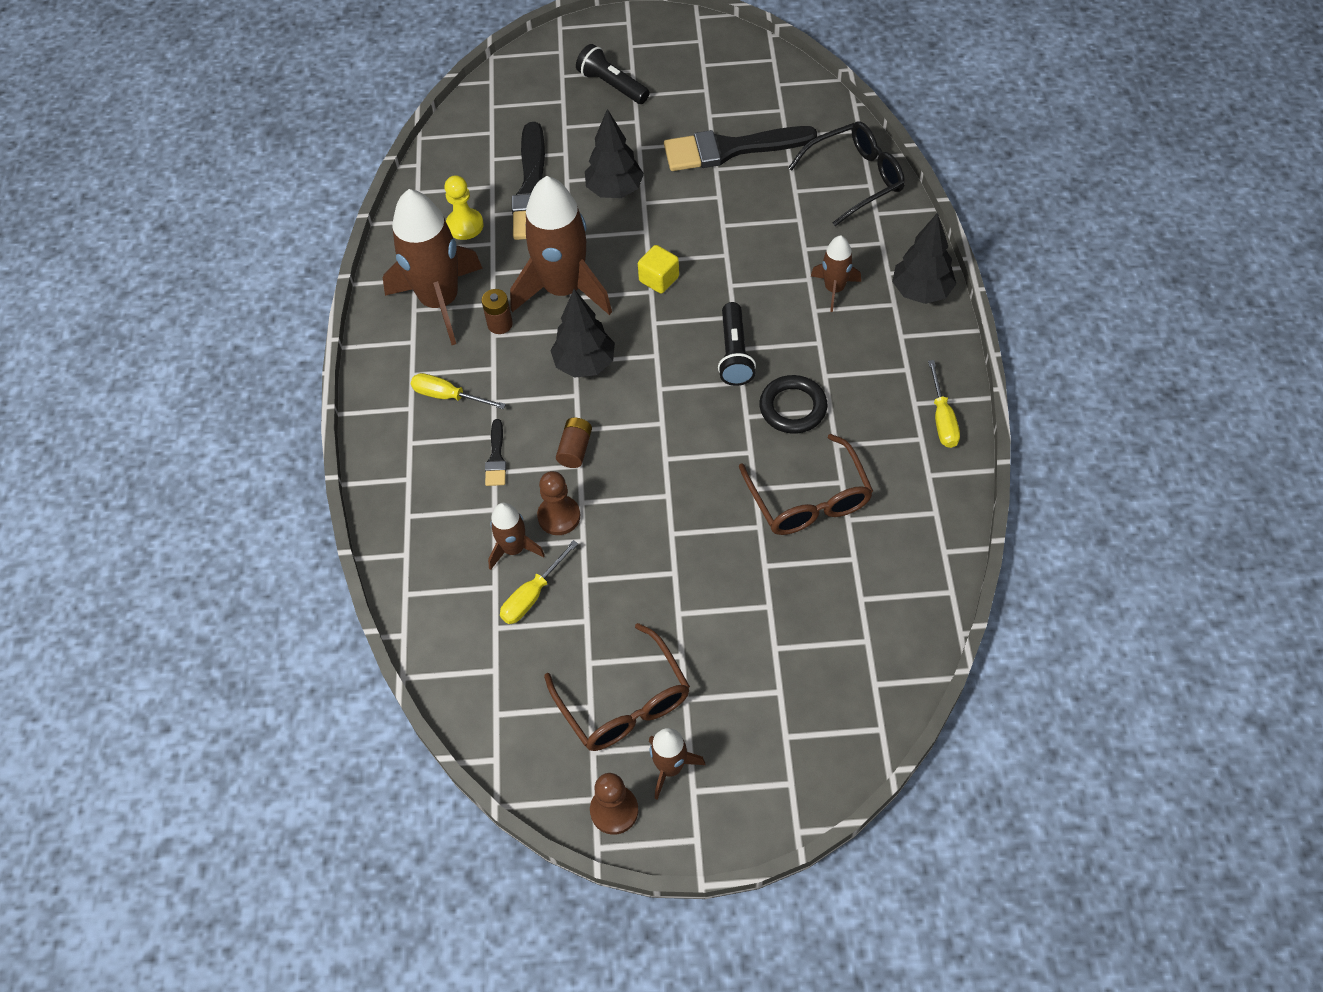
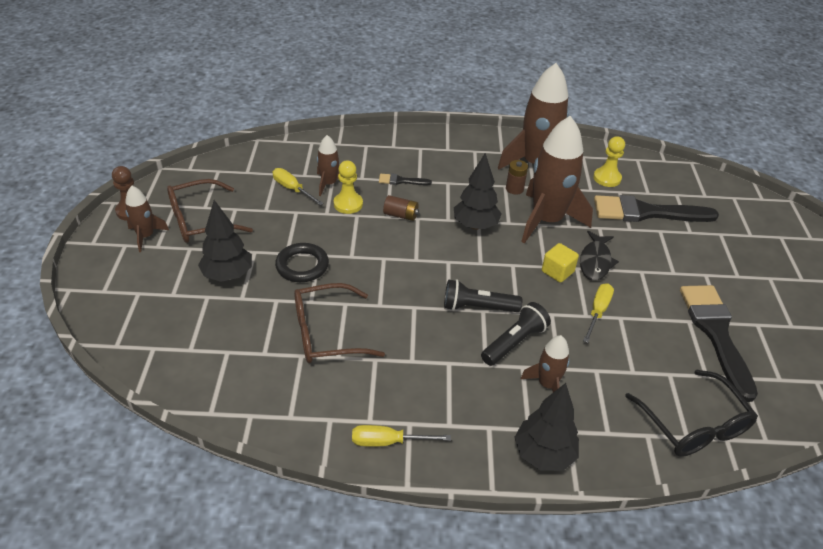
camera: 90 degrees right, 15 degrees down
(448, 396) = (454, 164): yellow screwdriver -> yellow screwdriver (597, 312)
(559, 516) = (348, 204): brown pawn -> yellow pawn
(612, 85) = (778, 265): black flashlight -> black flashlight (514, 342)
(614, 190) = (652, 255): black tree -> black tree (228, 275)
(634, 243) = (595, 261): none -> black fish
(793, 407) = (418, 336): black ring -> black ring (302, 266)

